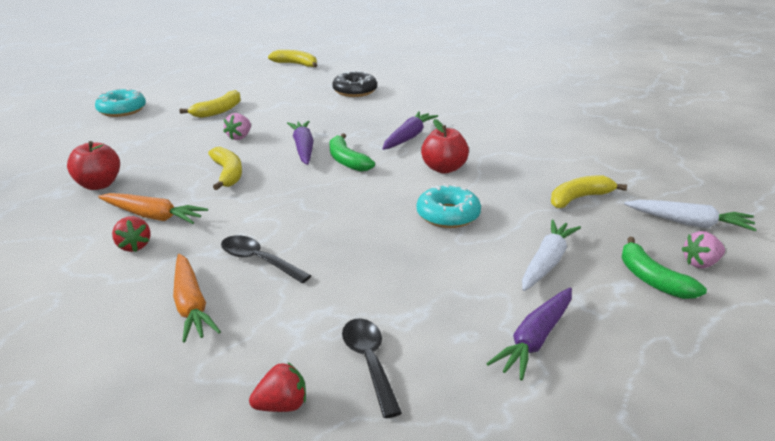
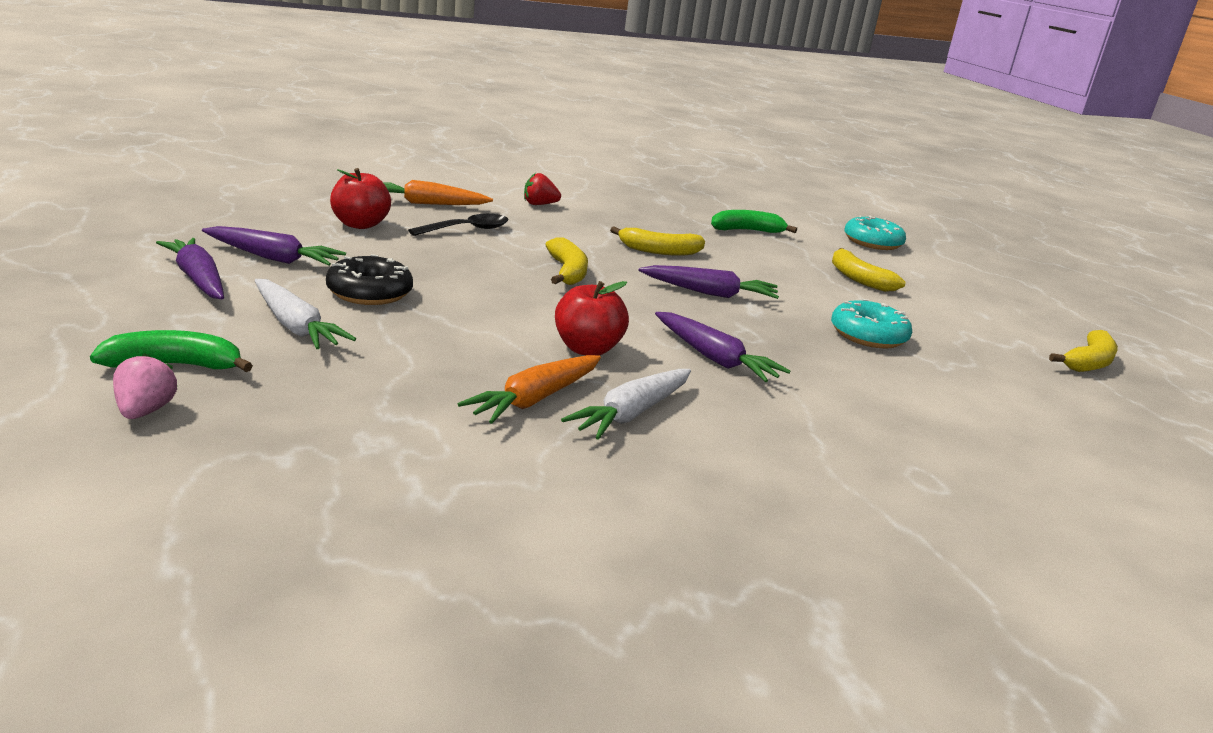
camera: 105 degrees right, 5 degrees down
(98, 185) = (670, 211): red apple -> red apple (360, 224)
(153, 216) = (588, 216): orange carrot -> orange carrot (535, 399)
(239, 137) = (763, 273): pink strawberry -> none
(282, 406) = (275, 202): red strawberry -> none
(346, 161) = (656, 305): green banana -> green banana (746, 231)
(355, 91) = (939, 373): black donut -> black donut (369, 292)
(369, 362) = (275, 228): black spoon -> none
(446, 326) = (273, 258): none -> purple carrot
(448, 215) = (459, 314): turquoise donut -> turquoise donut (868, 335)
(579, 198) = (406, 405): yellow banana -> yellow banana (567, 272)
(689, 223) = (232, 457): white carrot -> white carrot (632, 413)

